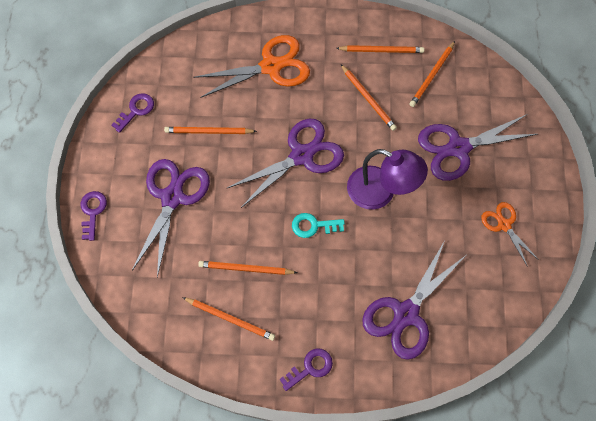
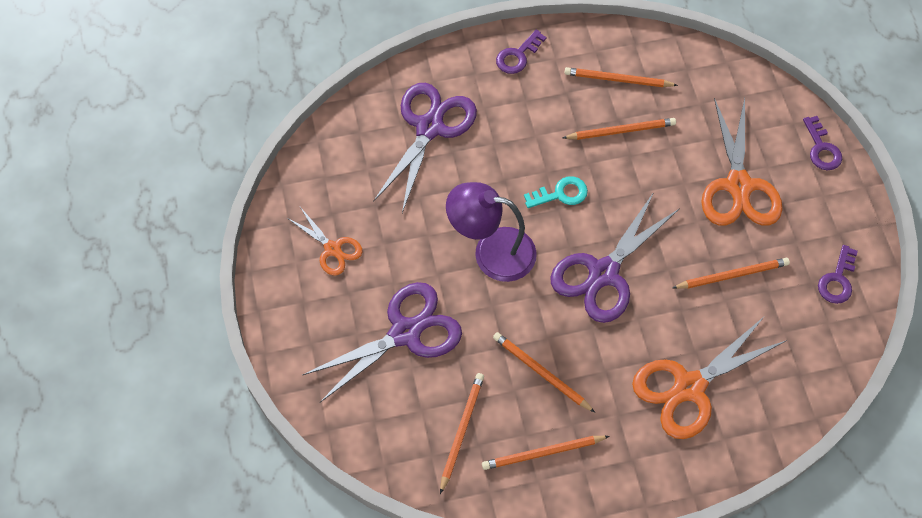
camera: 165 degrees right, 5 degrees down
(172, 197) = (738, 186): purple scissors -> orange scissors

